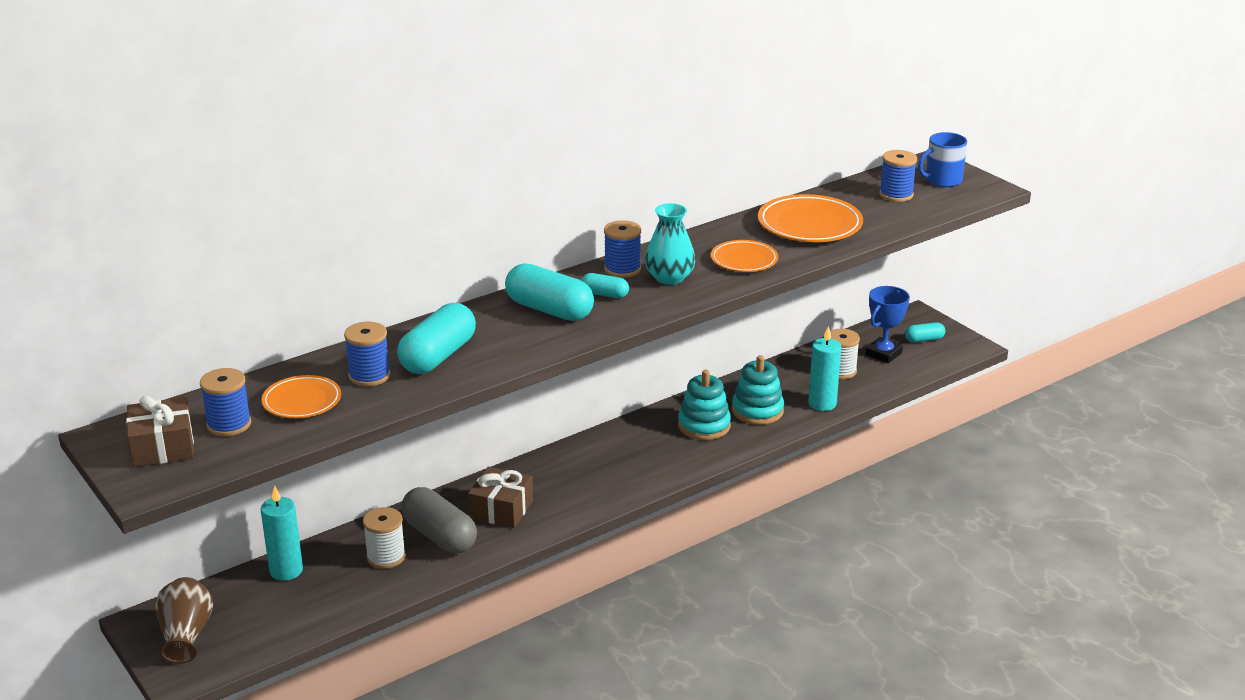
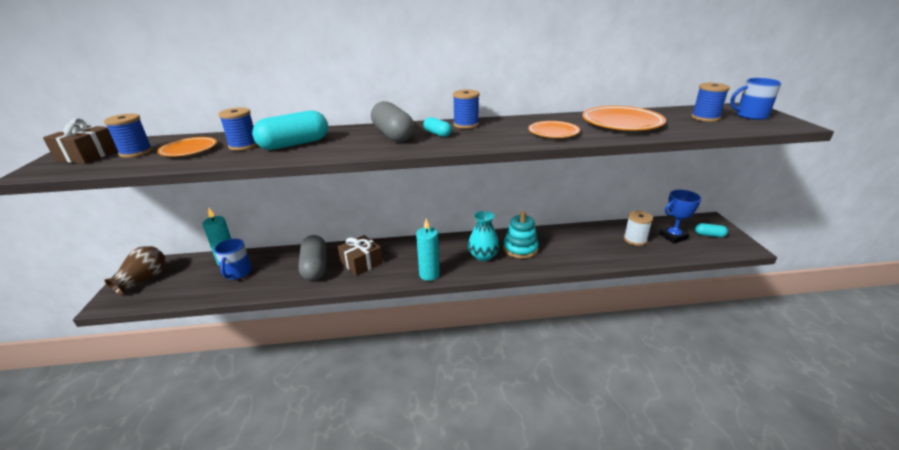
camera: 30 degrees right, 0 degrees up
(328, 579) = (237, 272): none -> blue mug
(386, 557) = (277, 270): white spool -> none
(549, 310) = (393, 135): turquoise capsule -> grey capsule
(669, 278) = (490, 133): turquoise vase -> turquoise vase (483, 256)
(757, 411) = (561, 249): turquoise stacking toy -> none
(822, 404) = (609, 256): turquoise candle -> turquoise candle (429, 274)

